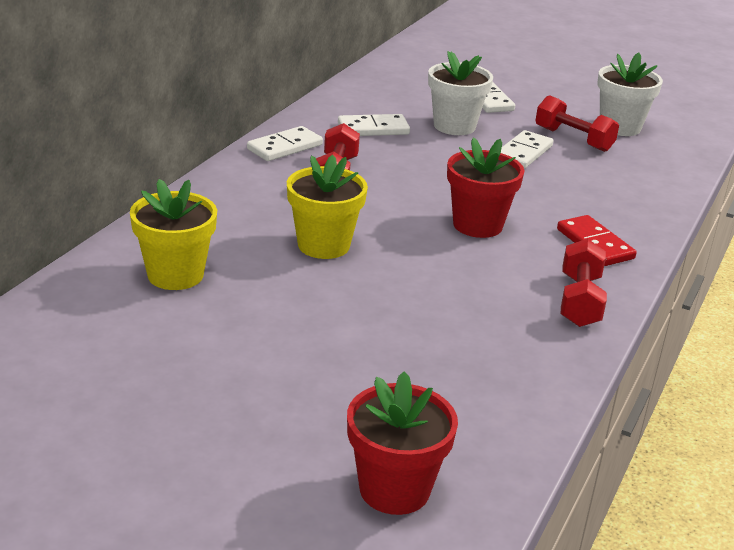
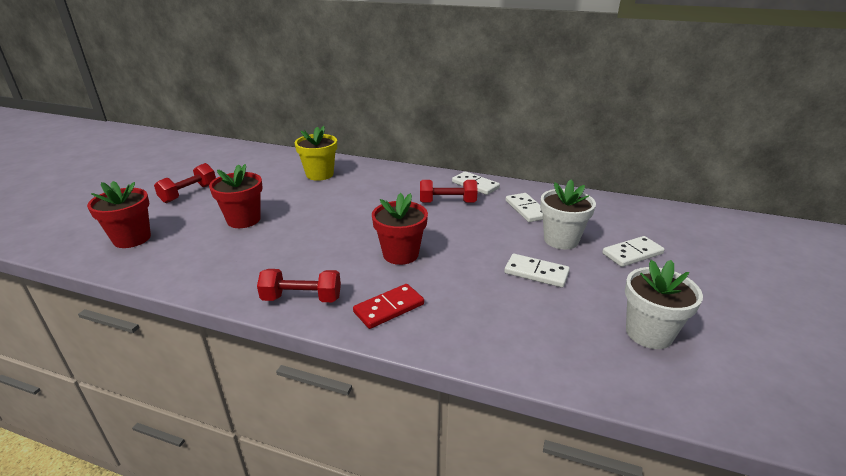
camera: 85 degrees right, 0 degrees up
(323, 245) = (357, 205): yellow flower pot -> none
(347, 357) = (244, 220): none -> red flower pot
(573, 139) = (589, 301): red dumbbell -> red dumbbell (189, 193)

